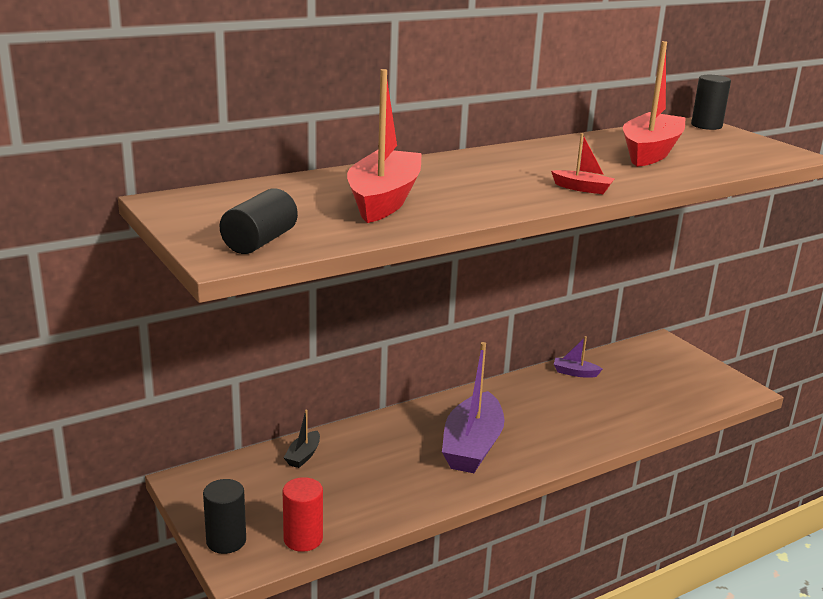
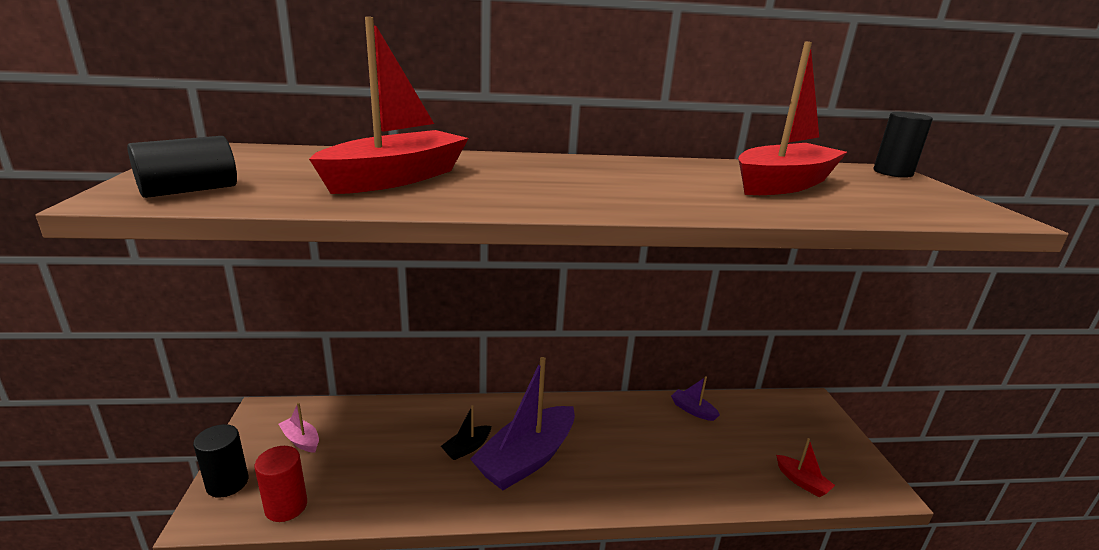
camera: 25 degrees right, 0 degrees up
(254, 491) = (301, 440): none -> pink boat
(303, 456) = (373, 419): black boat -> black boat (467, 448)
(582, 188) = (637, 204): red boat -> red boat (802, 482)

